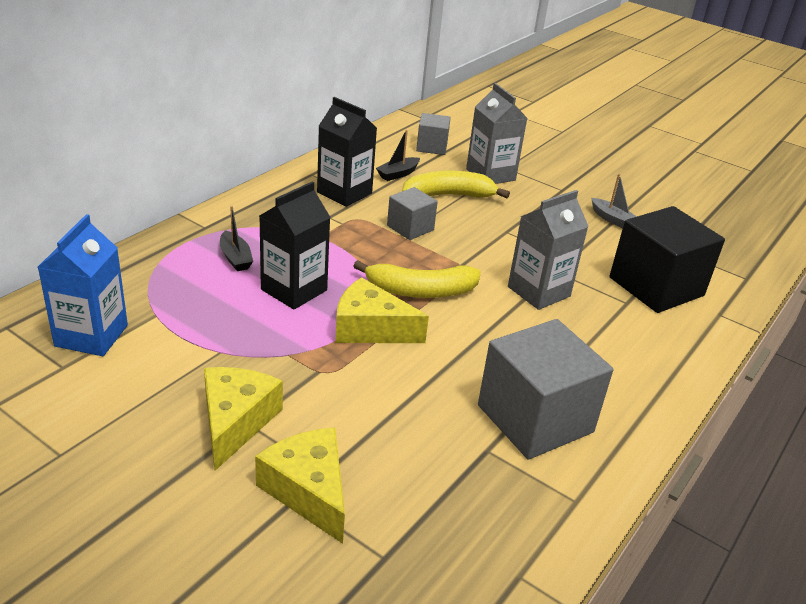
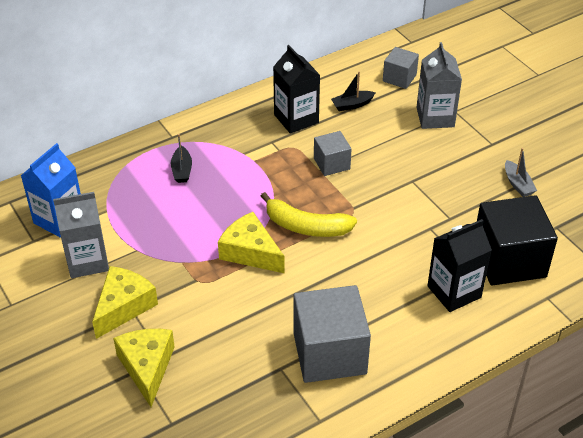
camera: 25 degrees right, 10 degrees up
(294, 290) = (211, 207): black carton -> black carton (454, 292)
(449, 195) = (383, 135): yellow banana -> none
(538, 291) = (402, 245): grey carton -> grey carton (87, 261)

